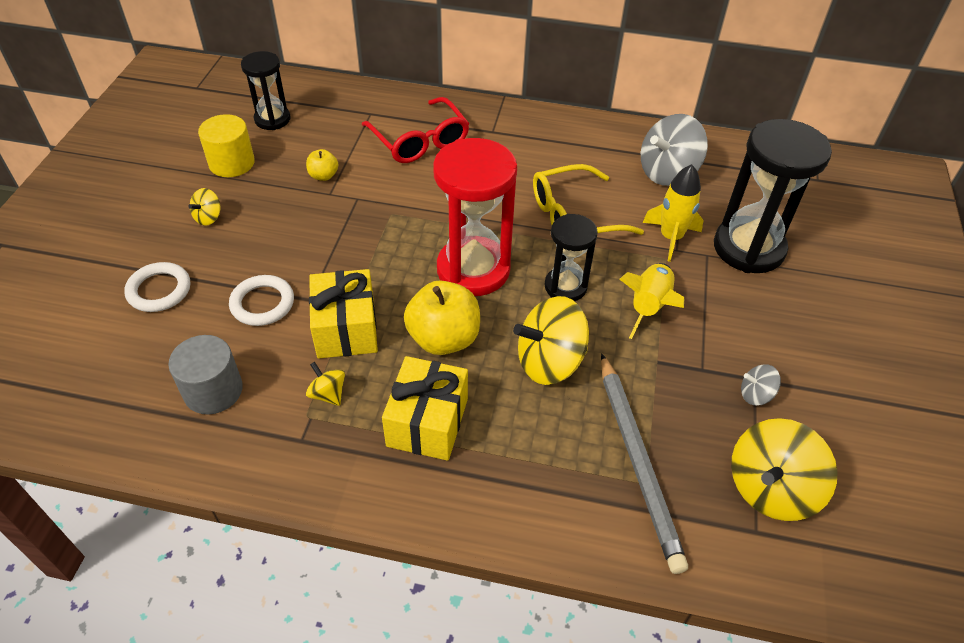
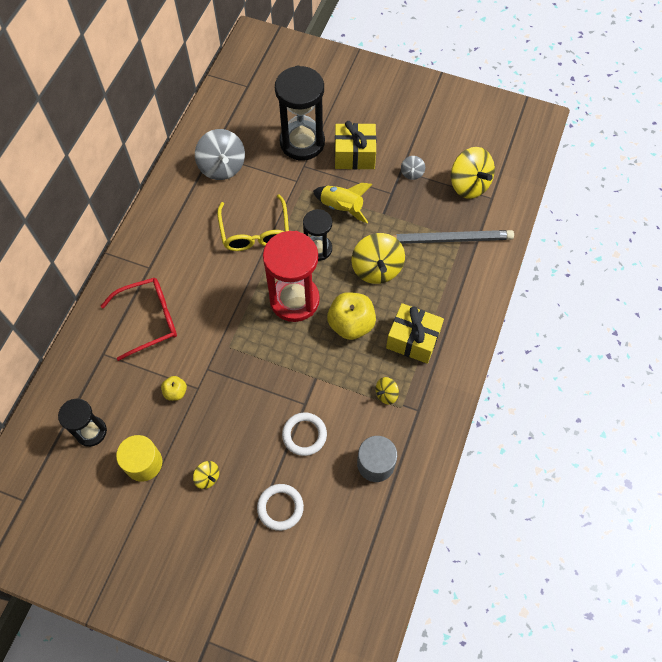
camera: 80 degrees left, 15 degrees up
(346, 329) = (335, 381): yellow gift -> yellow gift (354, 155)
(671, 237) = (285, 181): yellow rocket -> none

